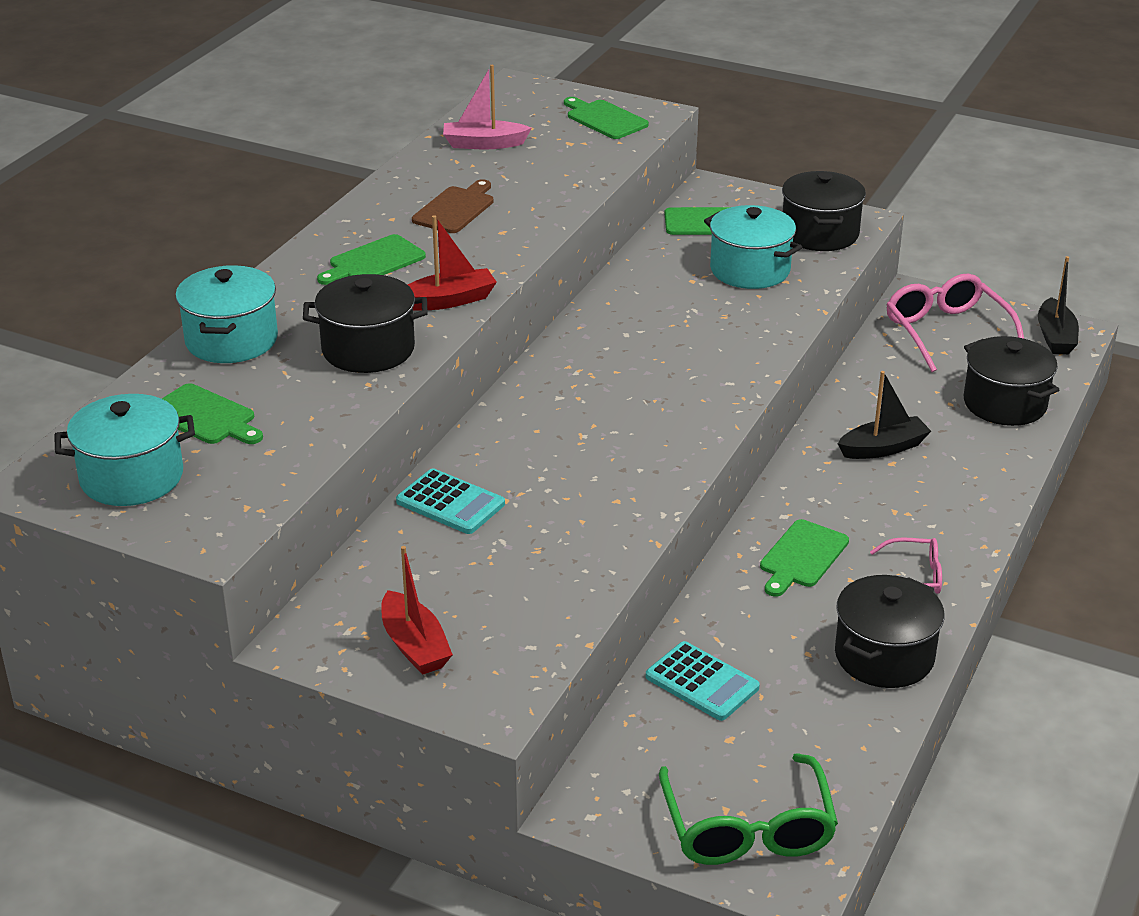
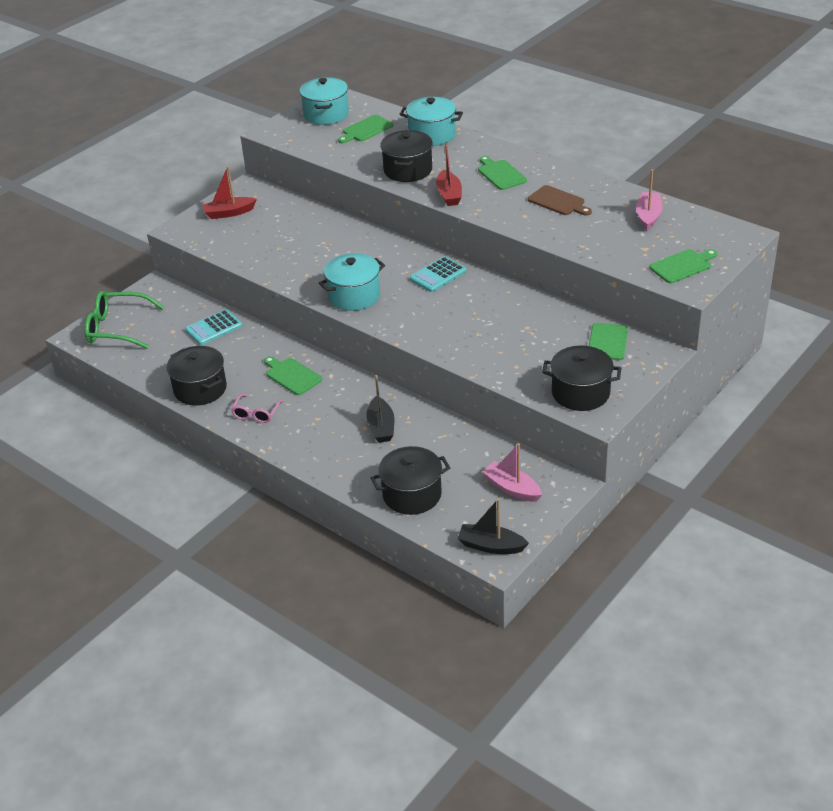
camera: 105 degrees right, 5 degrees up
(450, 503) = (328, 227): turquoise calculator -> turquoise calculator (438, 275)
(750, 270) = (535, 353): turquoise pot -> turquoise pot (354, 296)
(946, 332) = (512, 488): pink glasses -> pink boat

